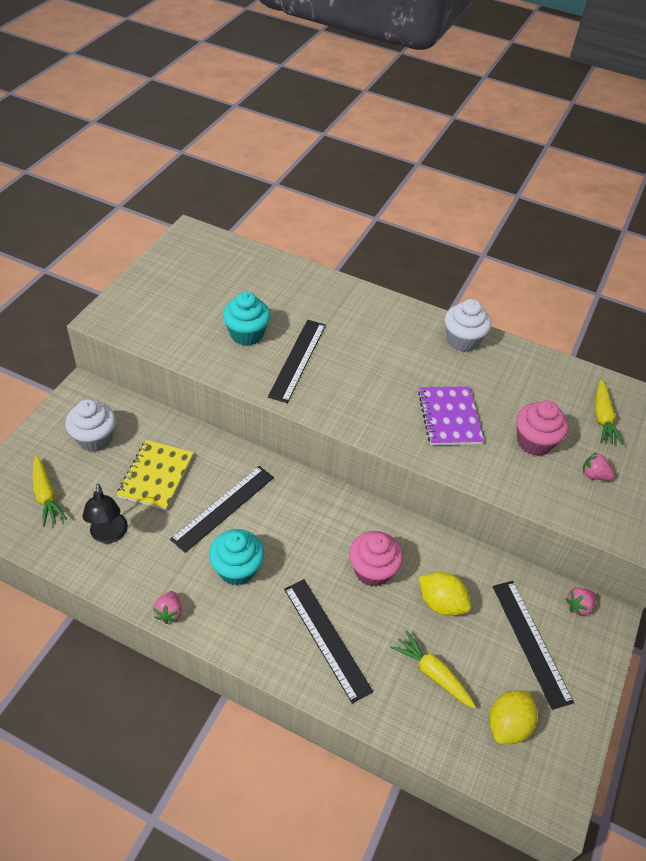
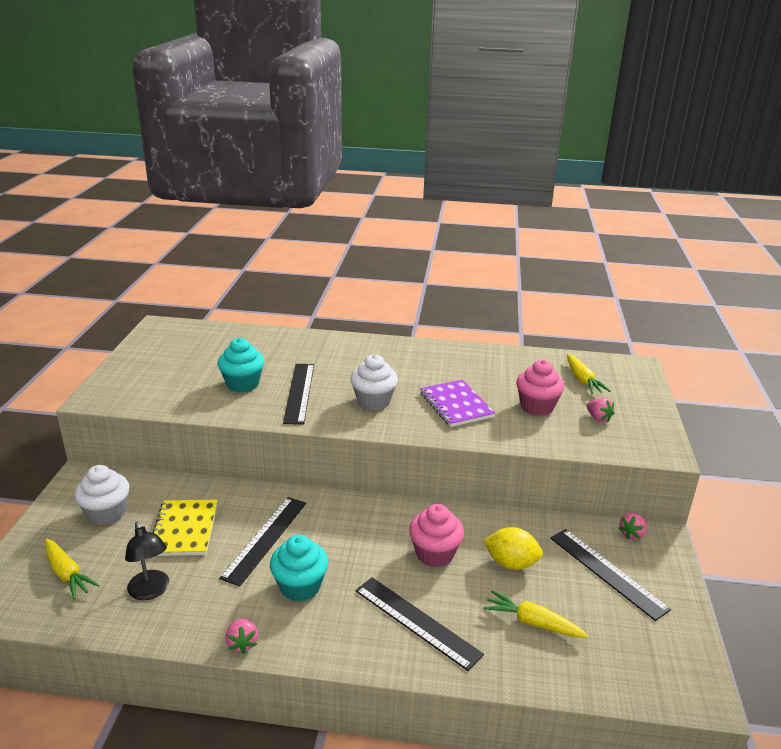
camera: 15 degrees left, 20 degrees down
(462, 340) = (439, 353): white cupcake -> white cupcake (373, 401)
(508, 724) = (623, 645): yellow lemon -> none
(594, 475) = (598, 418): pink strawberry -> pink strawberry turned 135 degrees counterclockwise

